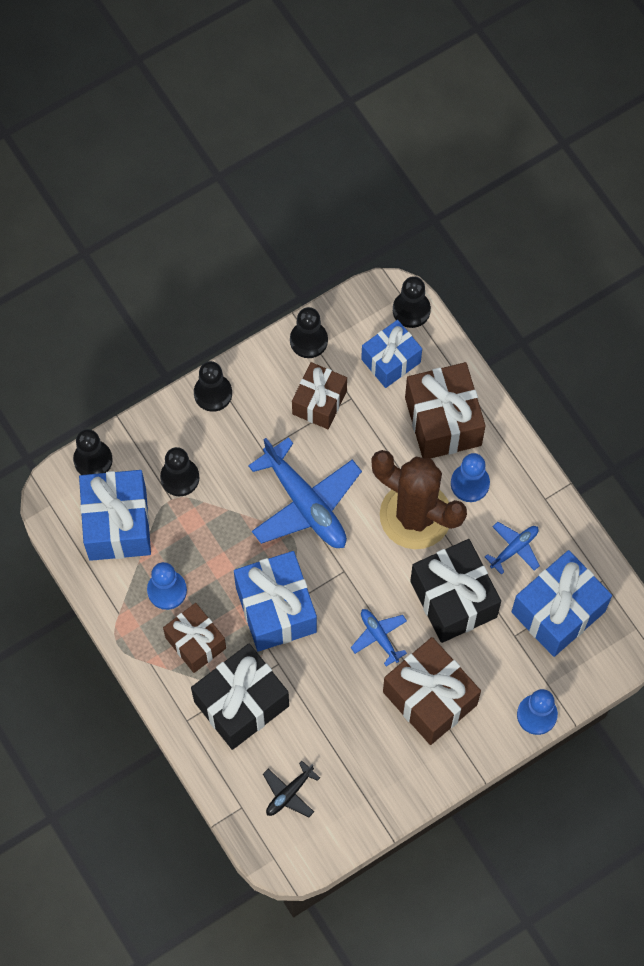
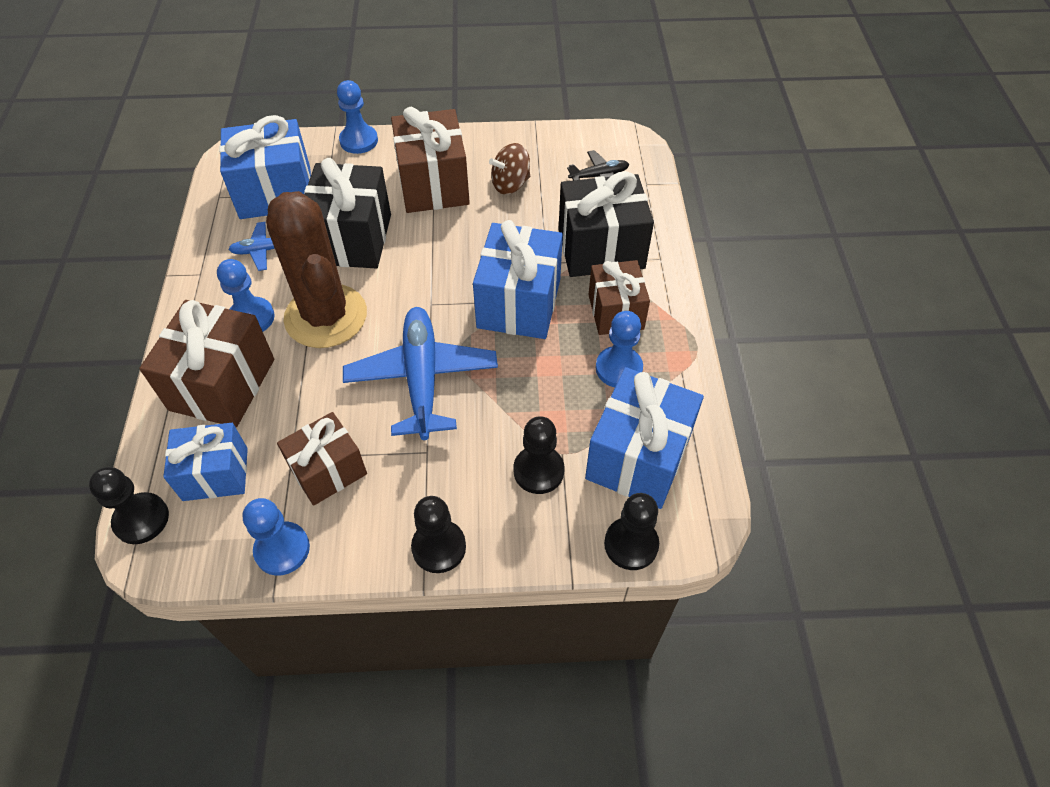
camera: 150 degrees left, 15 degrees down
(308, 340) = (282, 549): black pawn -> blue pawn
(362, 737) = (510, 184): none -> brown spinning top
(379, 636) = (440, 242): blue plane -> none

